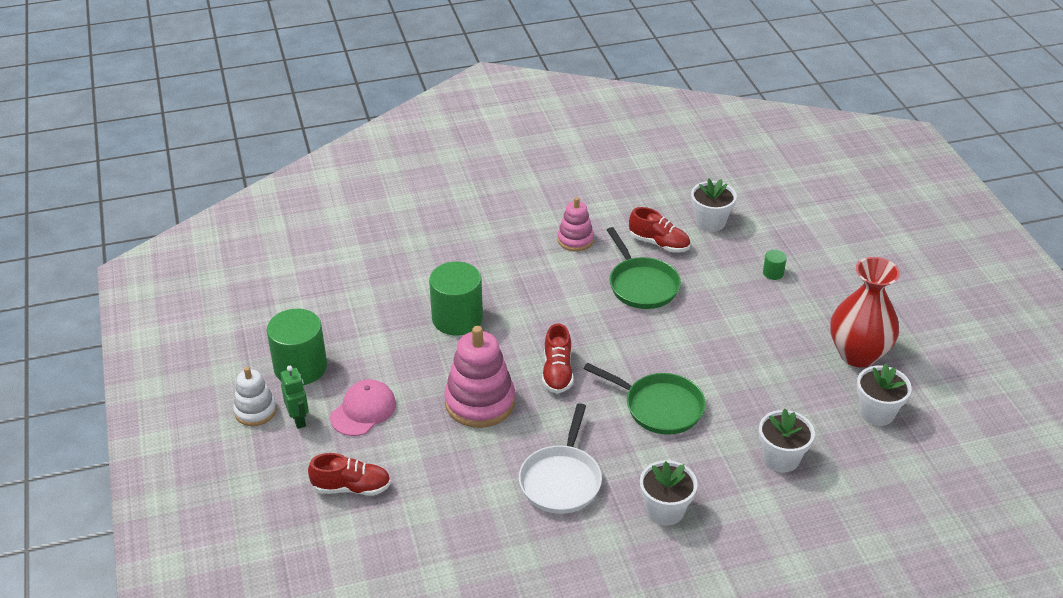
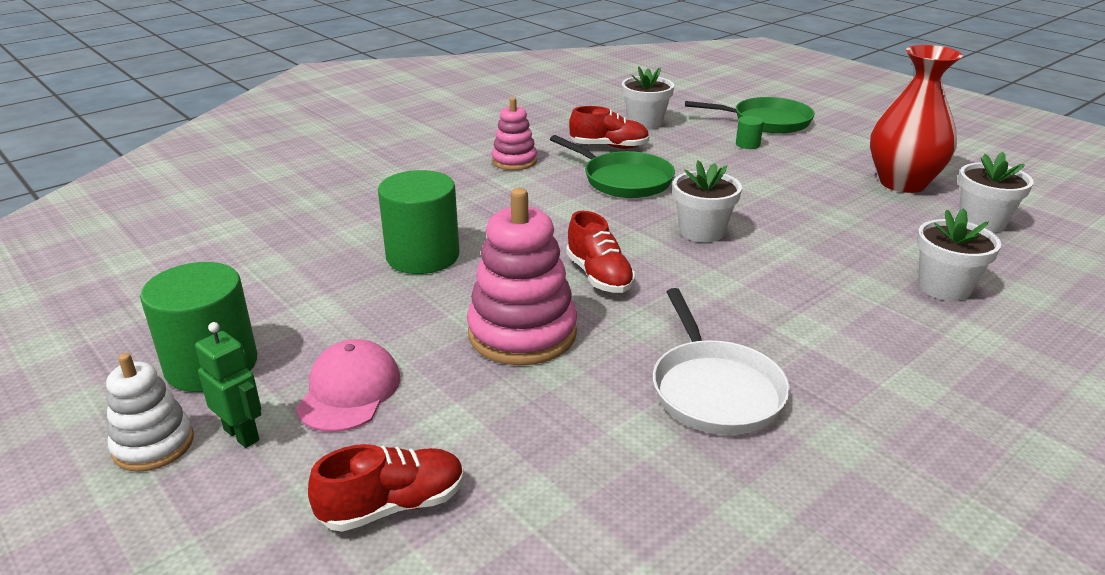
camera: 25 degrees left, 10 degrees down
(659, 407) = (755, 277): green pan -> green pan (766, 121)
(665, 510) = (882, 382): white flower pot -> white flower pot (702, 231)

